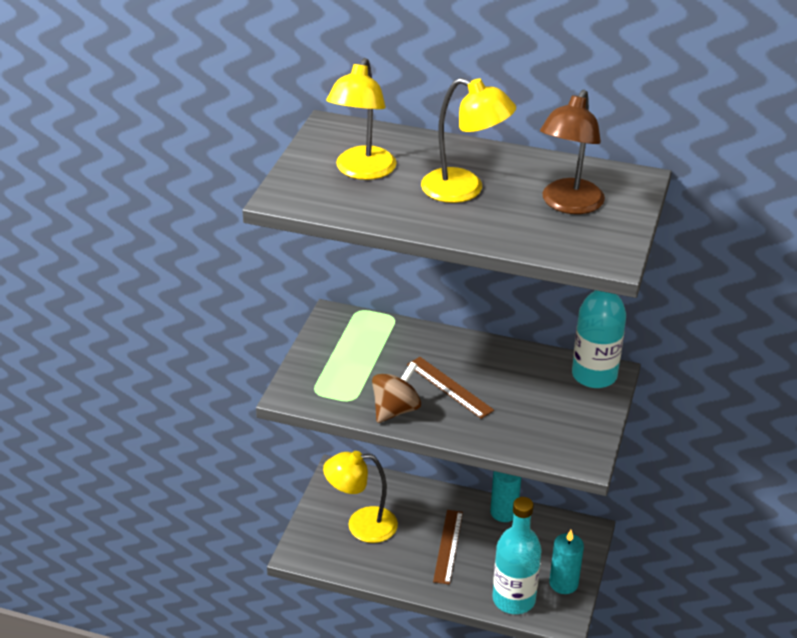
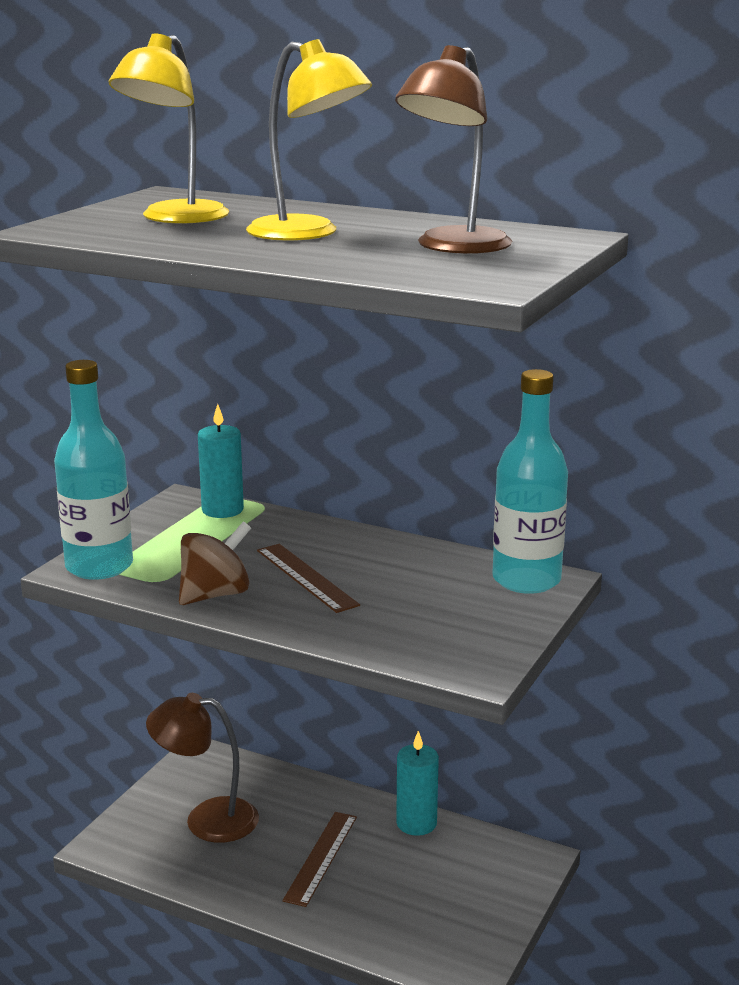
camera: 10 degrees right, 15 degrees down
(361, 525) = (207, 819): yellow lamp -> brown lamp
(513, 599) = (396, 937): turquoise bottle -> turquoise bottle (99, 566)
(563, 583) = (480, 924): turquoise candle -> turquoise candle (222, 510)

